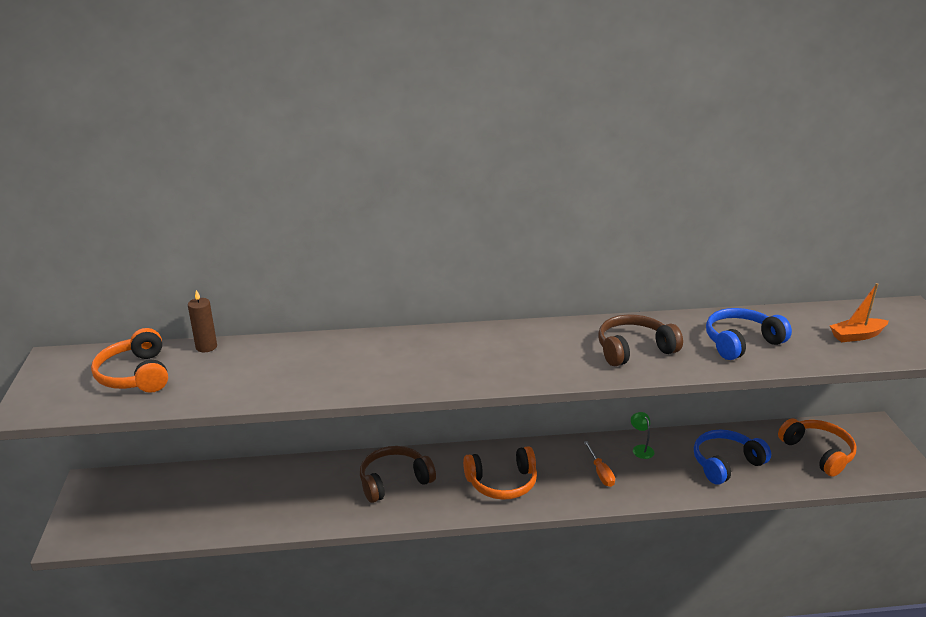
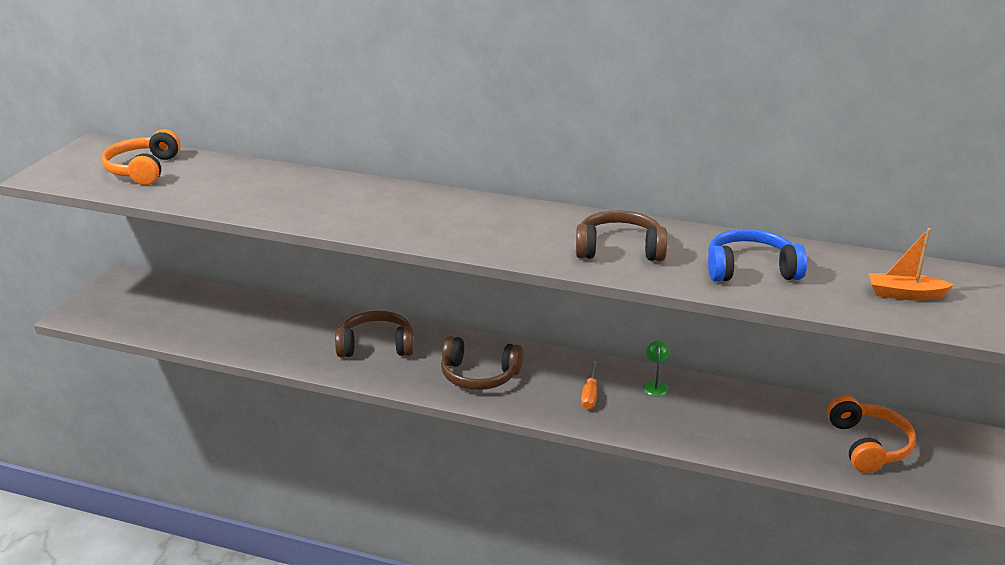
camera: 25 degrees right, 0 degrees up
(206, 347) = (219, 161): brown candle -> none
(502, 482) = (479, 375): orange headphones -> brown headphones
(726, 463) = (741, 425): blue headphones -> none

